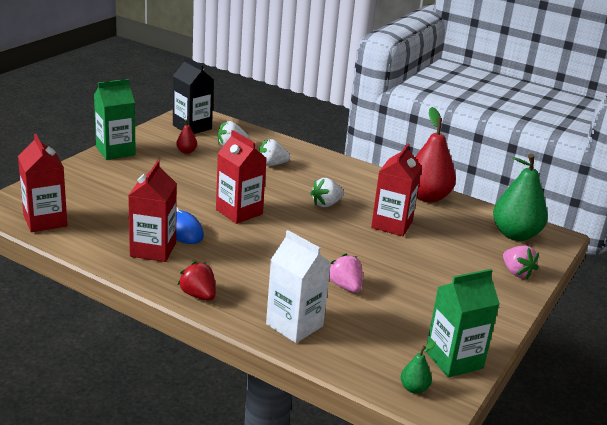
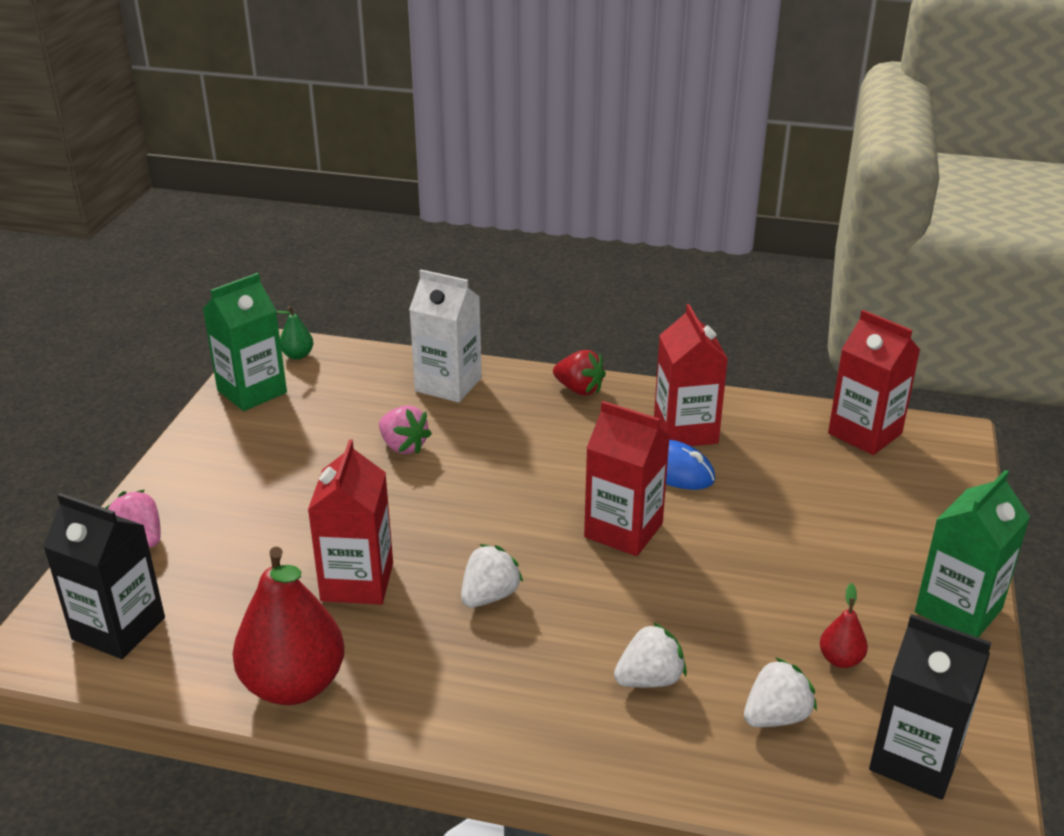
camera: 165 degrees right, 5 degrees up
(515, 234) = (118, 628): green pear -> black carton

